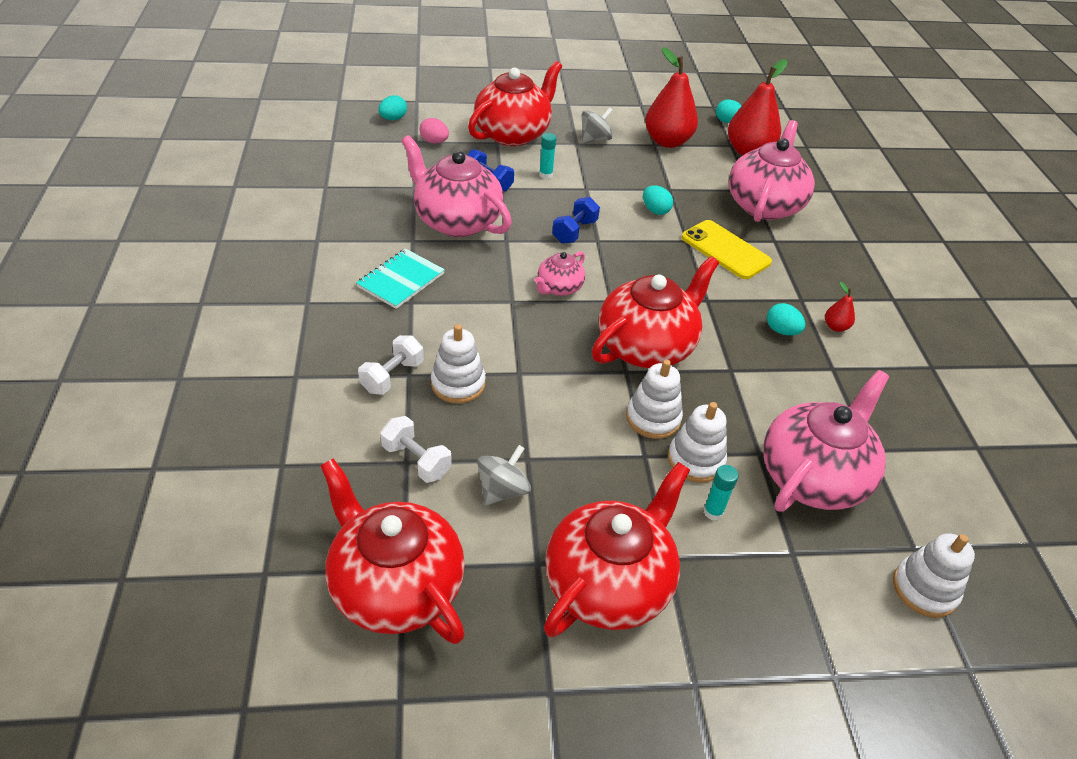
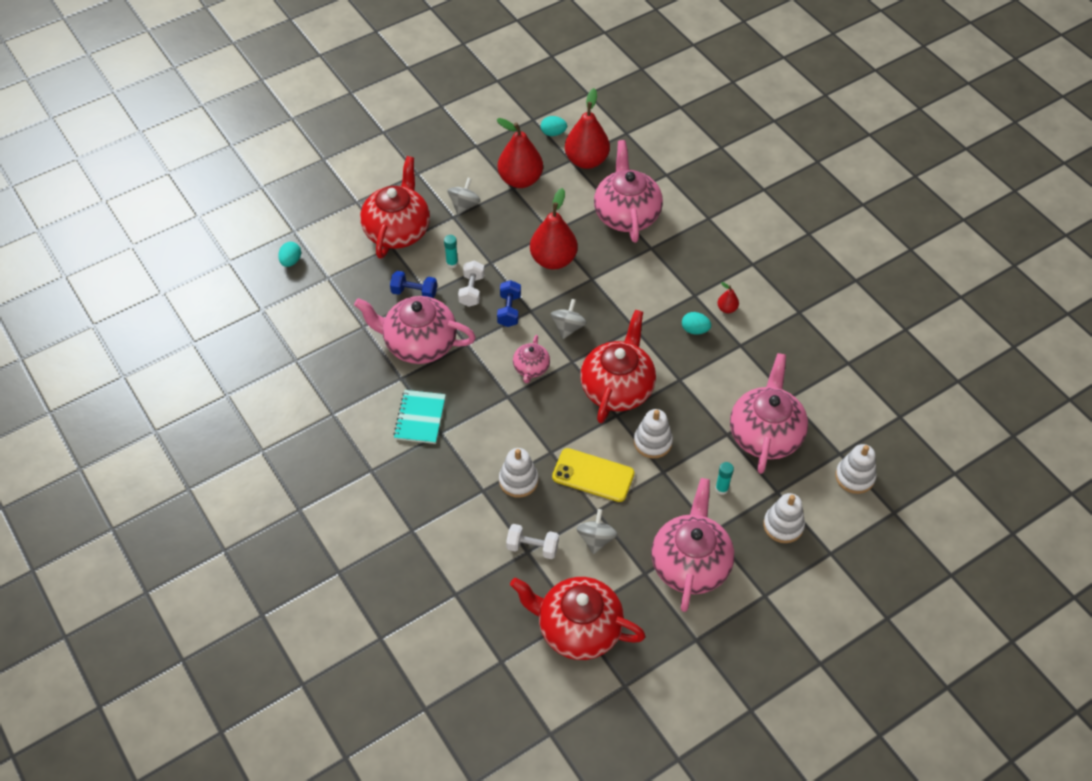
camera: 25 degrees left, 10 degrees up
(392, 376) = (473, 497): white dumbbell -> white dumbbell (472, 290)
(434, 142) = (343, 270): pink egg -> none
(609, 583) = (690, 564): red teapot -> pink teapot
(629, 270) = (568, 327): none -> grey spinning top
(655, 210) = (553, 260): turquoise egg -> red pear
(695, 460) = (693, 459): white stacking toy -> white stacking toy (783, 525)
(725, 250) = (622, 274): yellow phone -> yellow phone (593, 475)

